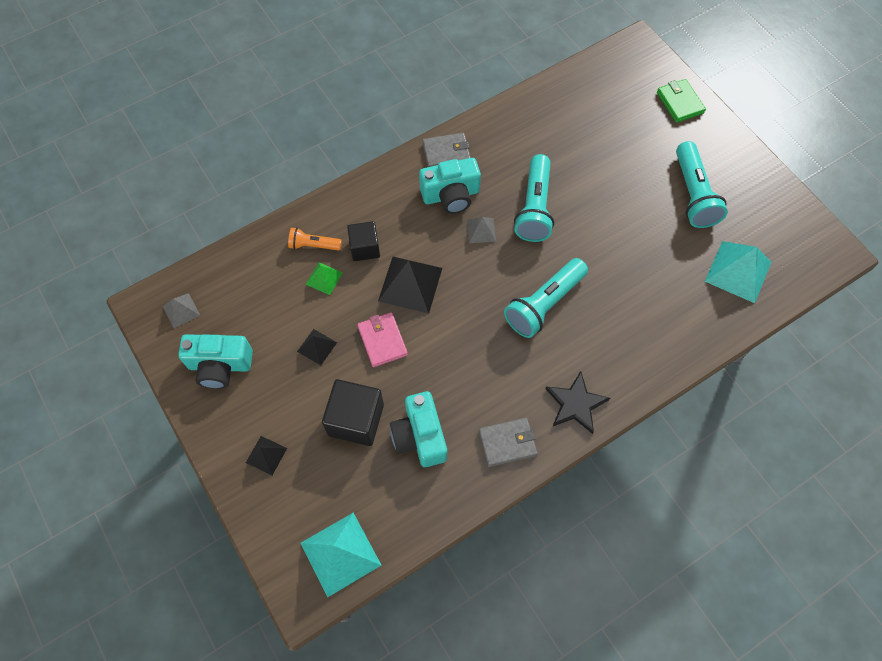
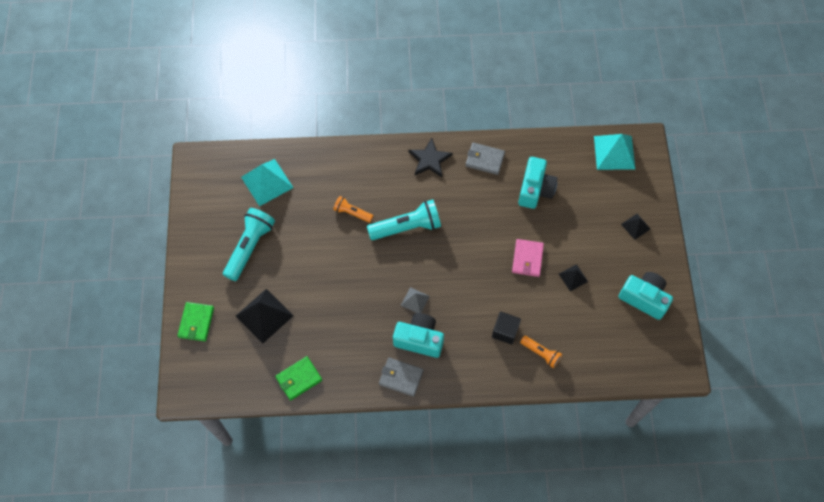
camera: 150 degrees left, 0 degrees up
(181, 310) = (657, 353): grey pyramid -> none
(324, 278) = (545, 324): green pyramid -> none
(356, 420) = (570, 219): black cube -> none
(410, 284) = (487, 287): black pyramid -> black pyramid (264, 315)
(534, 208) = (366, 297): turquoise flashlight -> none
(543, 105) = (299, 379): none -> green wallet
(617, 287) = (352, 213): none -> orange flashlight

